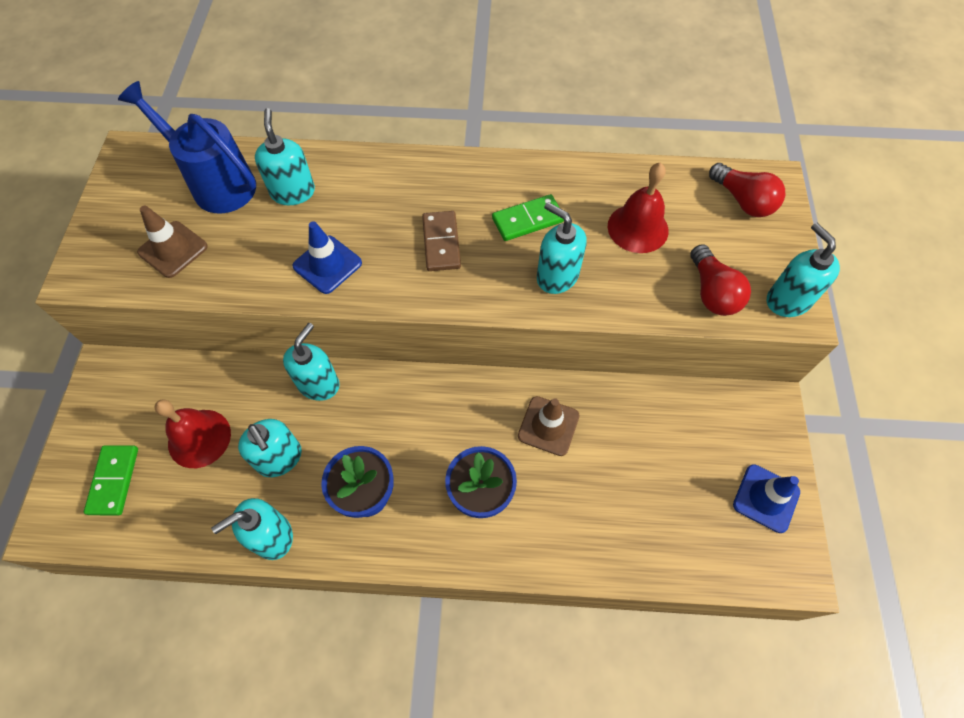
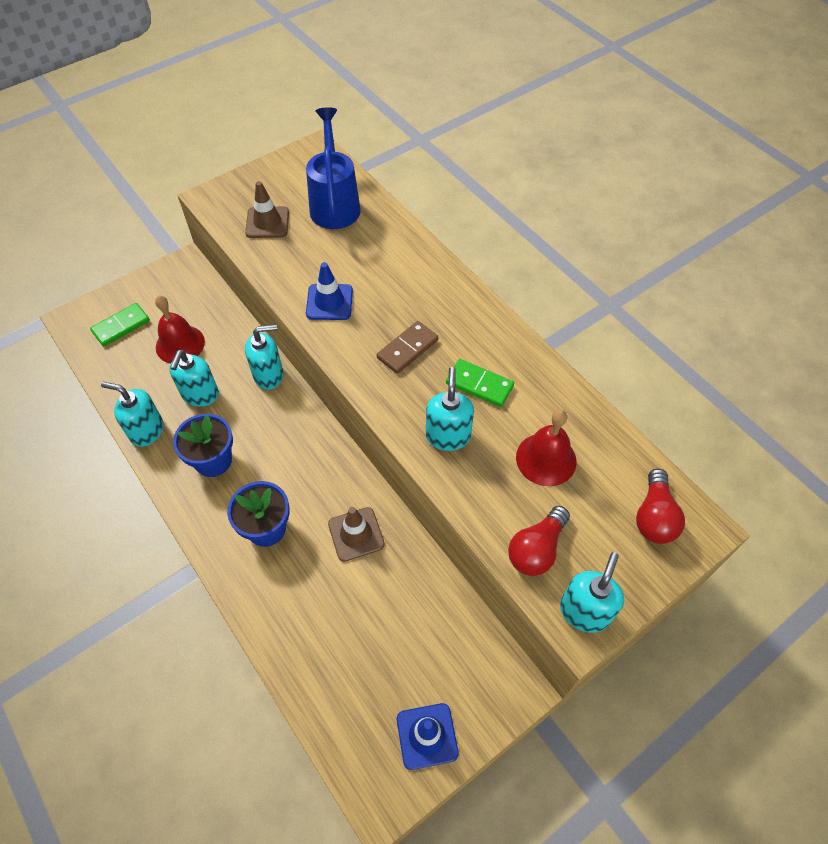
camera: 50 degrees right, 5 degrees down
(293, 192) = (367, 244): turquoise soap dispenser -> none

